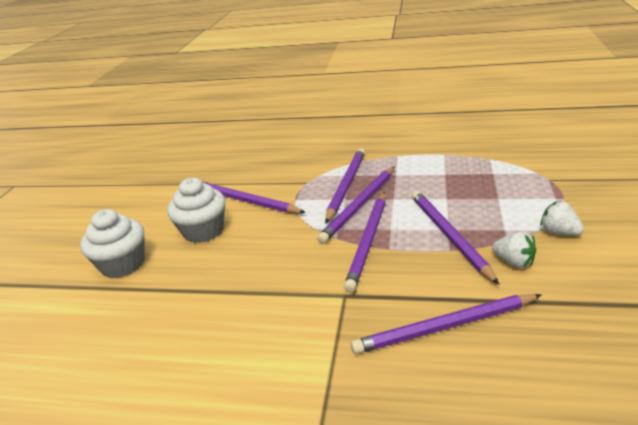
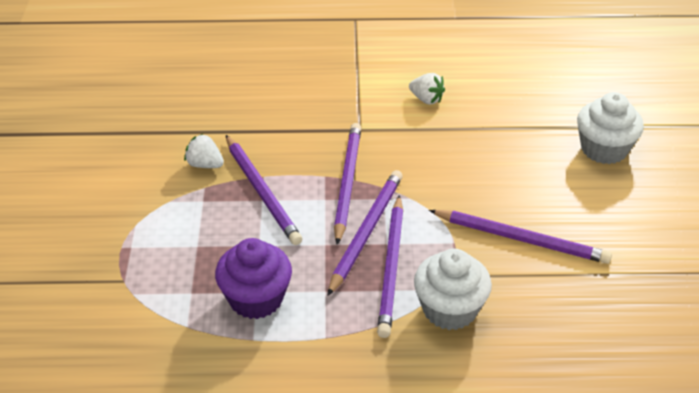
camera: 165 degrees right, 10 degrees up
(203, 231) = (545, 192): white cupcake -> white cupcake (449, 309)
(444, 171) = (256, 298): none -> purple cupcake
(444, 327) = (275, 109): purple pencil -> none
(559, 232) = (149, 199): white strawberry -> white strawberry (426, 99)

